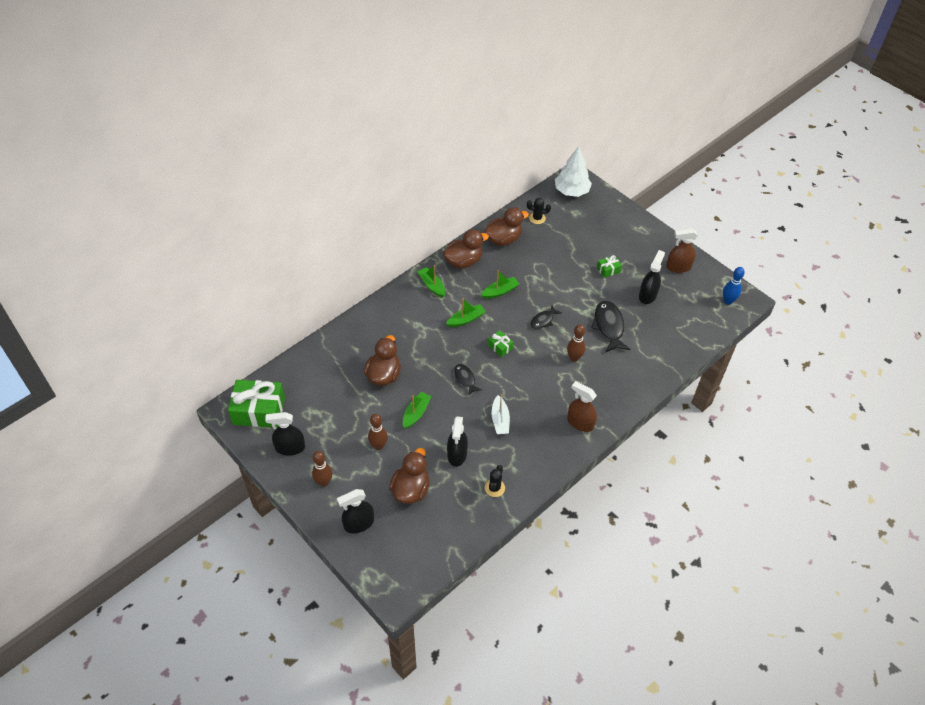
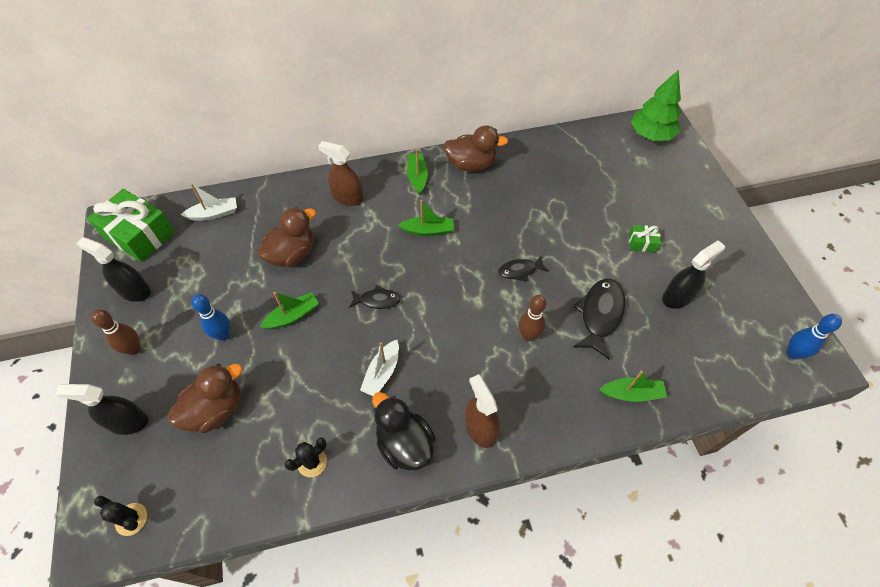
camera: 30 degrees right, 5 degrees up
(303, 372) = (214, 214): none -> white boat
(378, 446) = (223, 335): brown bowling pin -> blue bowling pin
(457, 454) = (300, 392): black spray bottle -> none
(465, 379) = (377, 300): black fish -> black fish turned 90 degrees clockwise
(500, 291) = (490, 215): green boat -> green boat (631, 393)
(500, 347) = (445, 280): green gift -> none
(503, 239) = (533, 158): brown duck -> none
(537, 218) = (589, 149): black cactus -> black cactus (131, 519)
(542, 452) = (404, 444): none -> black duck
(571, 191) = (651, 134): white tree -> green tree
(678, 267) = (742, 277): brown spray bottle -> brown spray bottle (347, 197)

